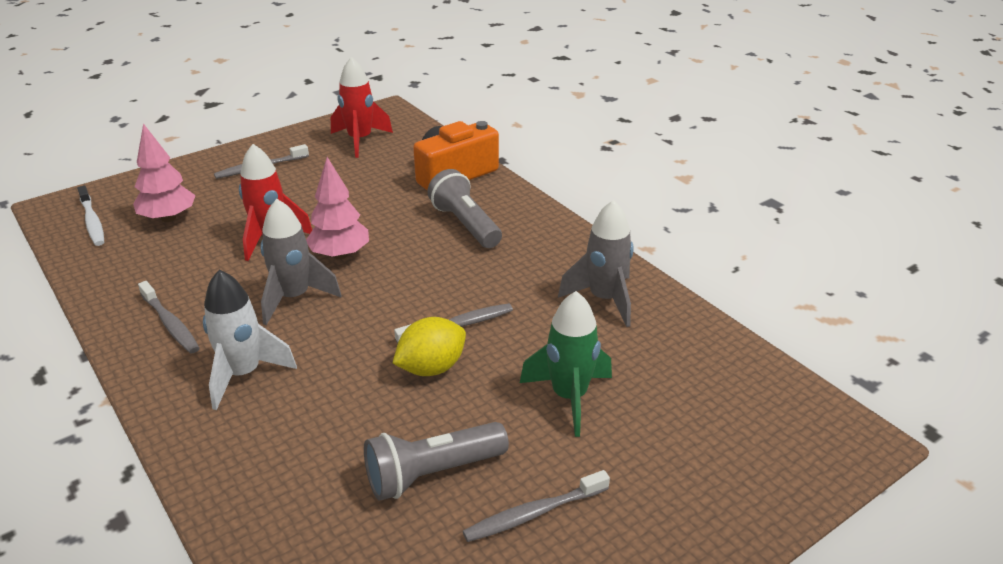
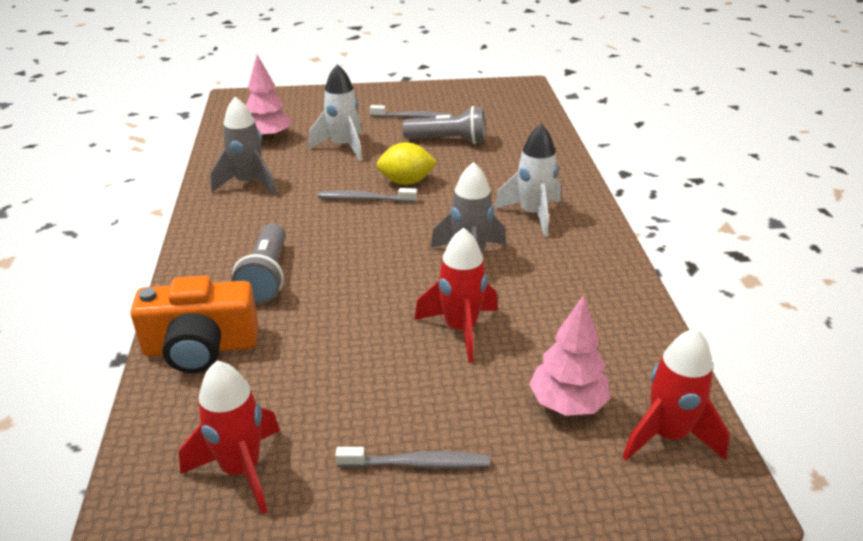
camera: 150 degrees left, 0 degrees up
(92, 222) = (667, 436): white toothbrush -> red rocket
(170, 324) = (581, 268): grey toothbrush -> none
(340, 255) = (405, 285): pink tree -> pink tree (268, 137)
(569, 397) = (343, 147): green rocket -> white rocket

